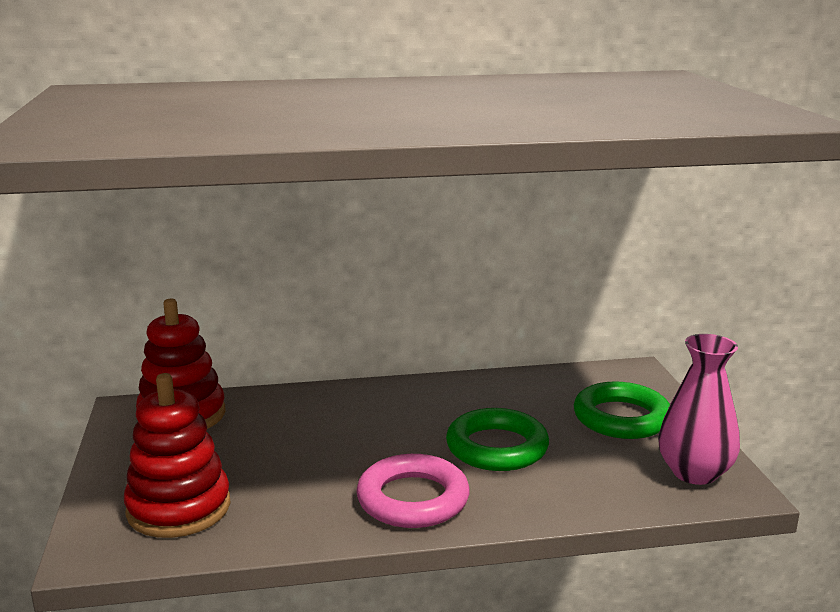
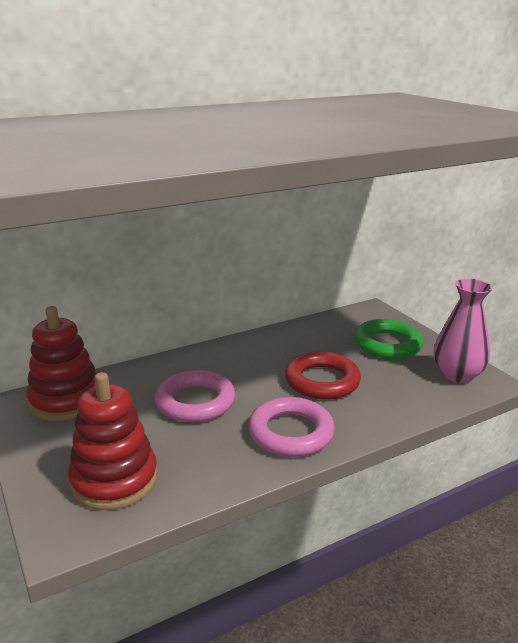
camera: 20 degrees left, 5 degrees up
(323, 443) = (195, 401): none -> pink ring
(497, 447) = (322, 381): green ring -> red ring

